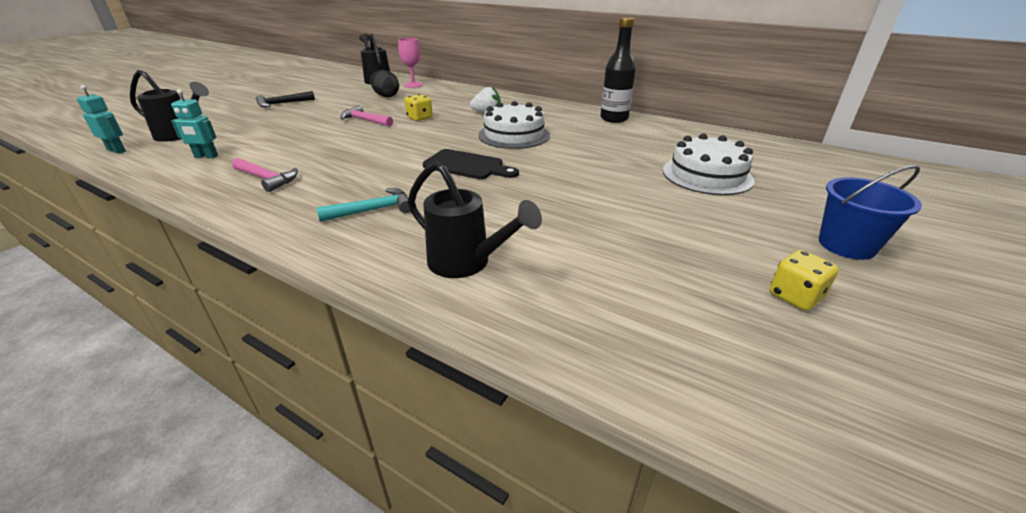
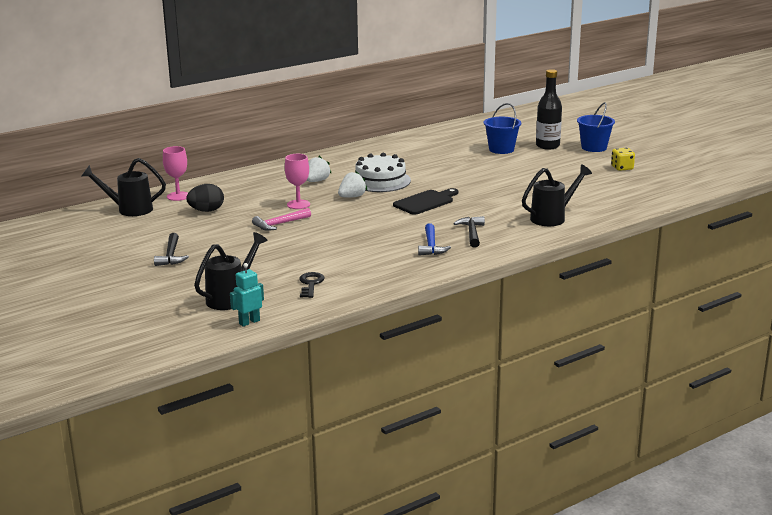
camera: 65 degrees left, 10 degrees down
(206, 156) = (310, 284): turquoise robot -> black key
(266, 179) = (387, 262): pink hammer -> none
(320, 193) = (431, 246): none -> blue hammer
(373, 210) = (472, 233): turquoise hammer -> black hammer
(419, 118) = (298, 204): yellow dice -> pink goblet
(455, 132) = (352, 197): none -> white strawberry
(614, 119) = (380, 147): black bottle -> black bottle (547, 146)
(707, 175) = (501, 149): white cake -> blue bucket

